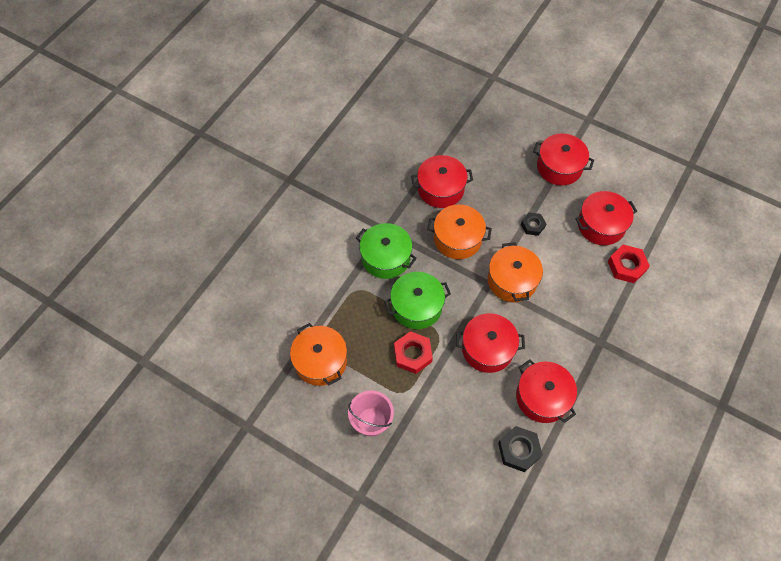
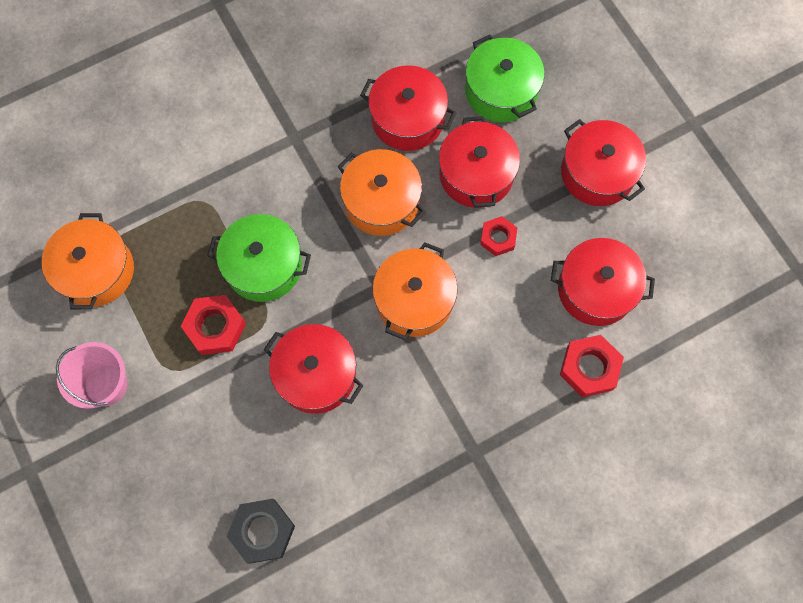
camera: 30 degrees right, 10 degrees up
(386, 258) = (269, 177): green pot -> green pot (501, 91)
(532, 225) = (498, 238): black nut -> red nut
(542, 397) = (342, 481): red pot -> red pot (476, 174)

